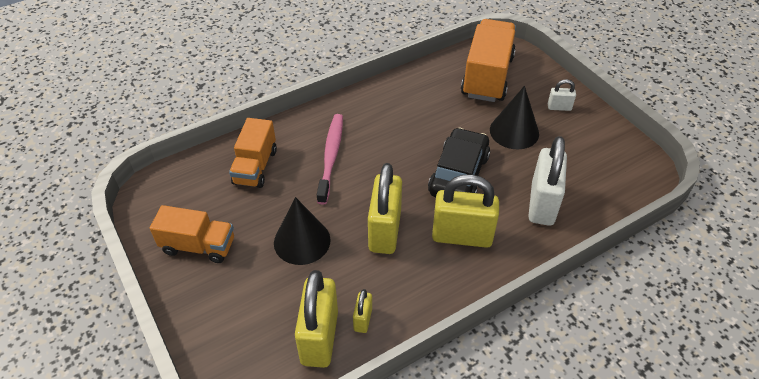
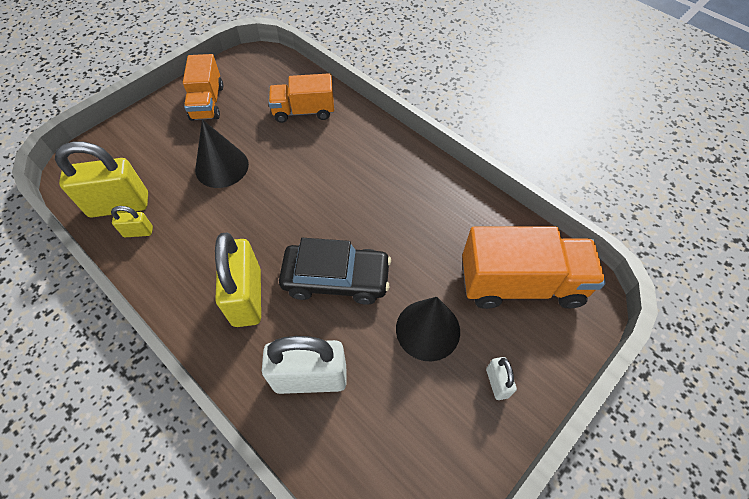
camera: 75 degrees right, 10 degrees up
(331, 157) = (331, 161): pink toothbrush -> none
(385, 231) = (243, 226): yellow padlock -> none

